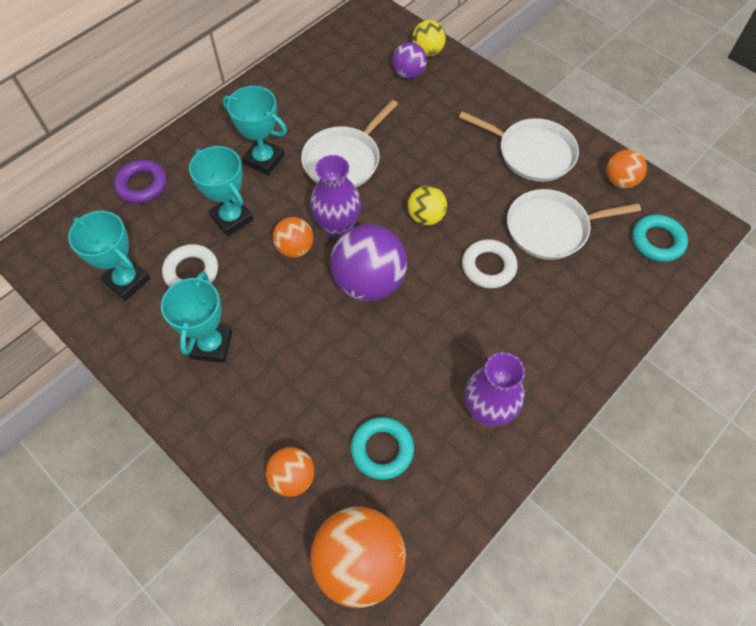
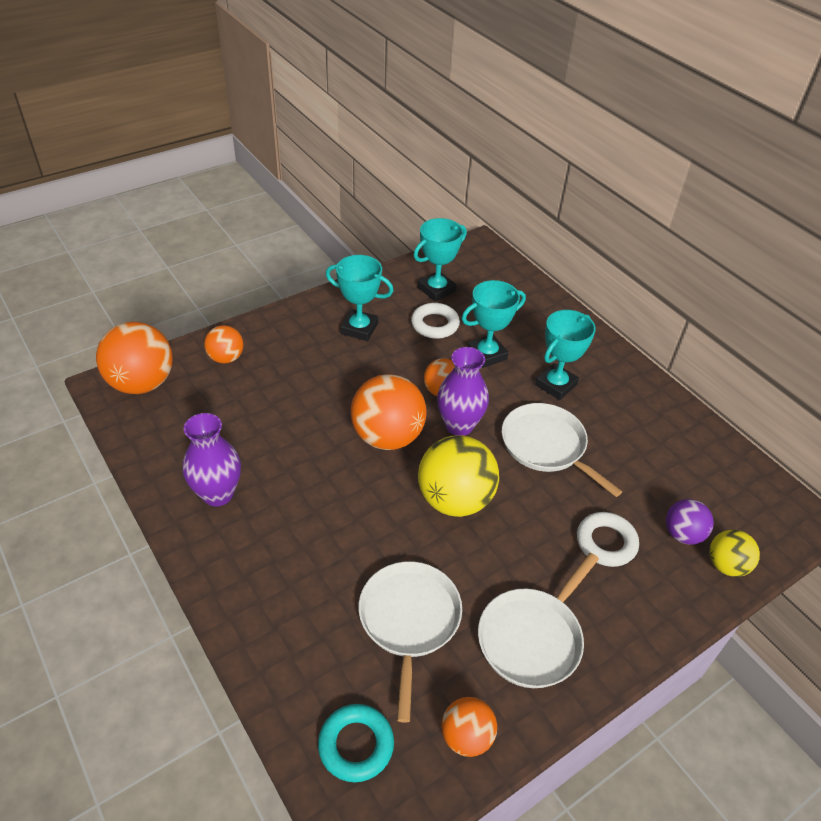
camera: 100 degrees right, 15 degrees down
(142, 185) = (536, 304): purple ring -> none
(369, 282) = (387, 436): purple ball -> orange ball
(382, 450) = (220, 413): turquoise ring -> none
(426, 217) = (455, 499): yellow ball -> yellow ball, size x1.80
(488, 267) = (375, 540): white ring -> white ring (606, 542)

